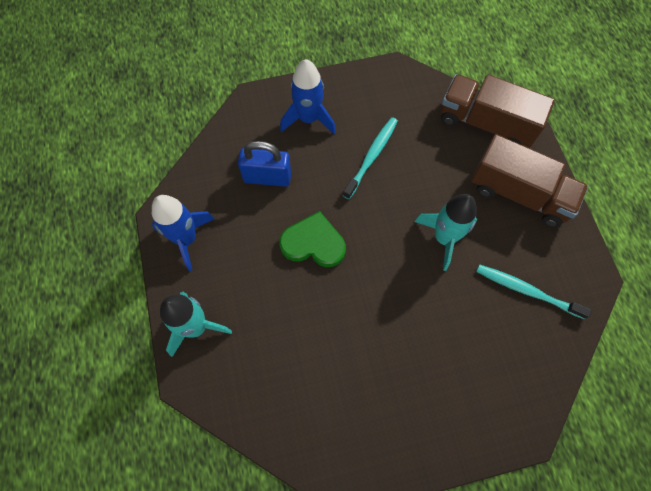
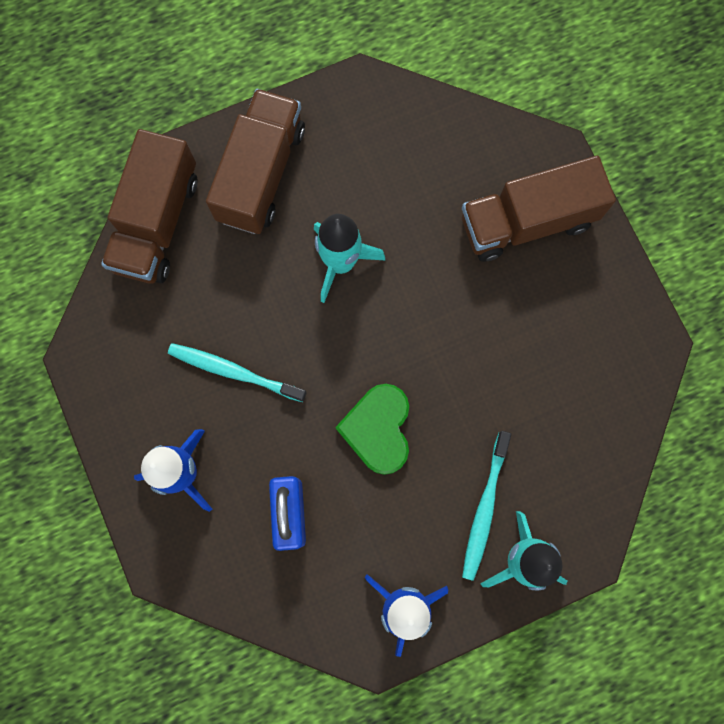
camera: 100 degrees left, 10 degrees up
(465, 390) = (527, 222): none -> brown truck
(527, 290) = (393, 160): turquoise toothbrush -> turquoise toothbrush (484, 508)

